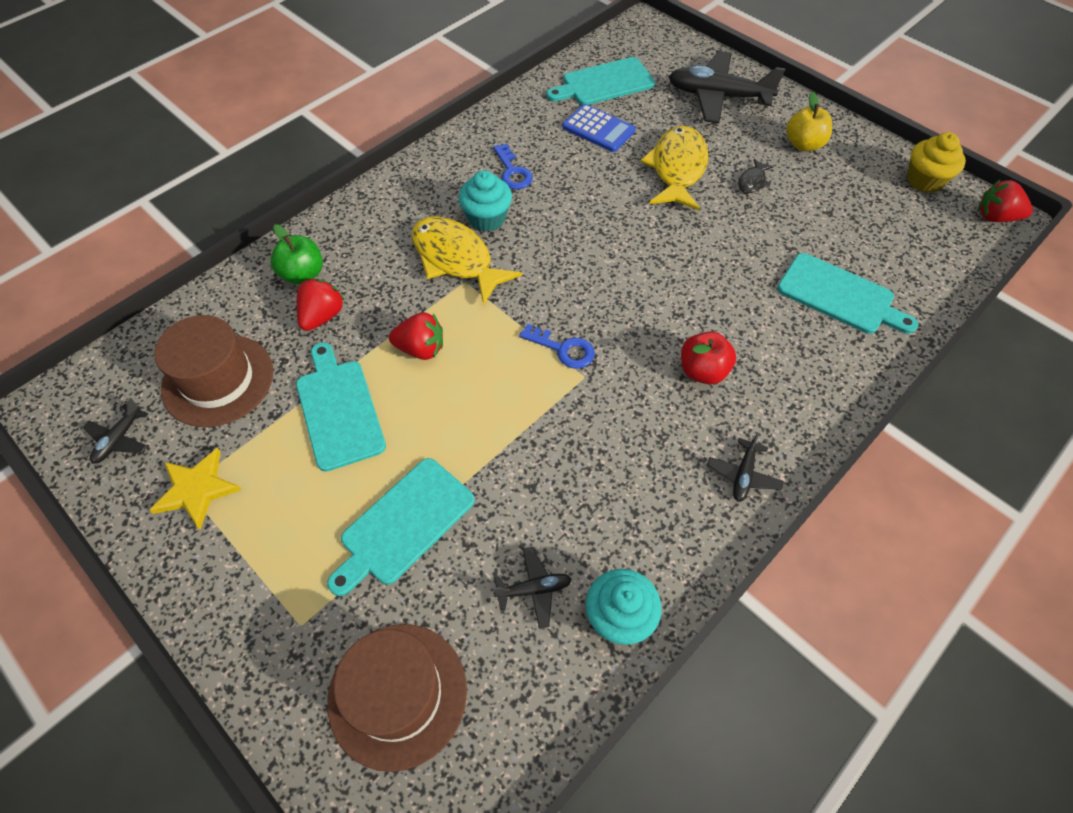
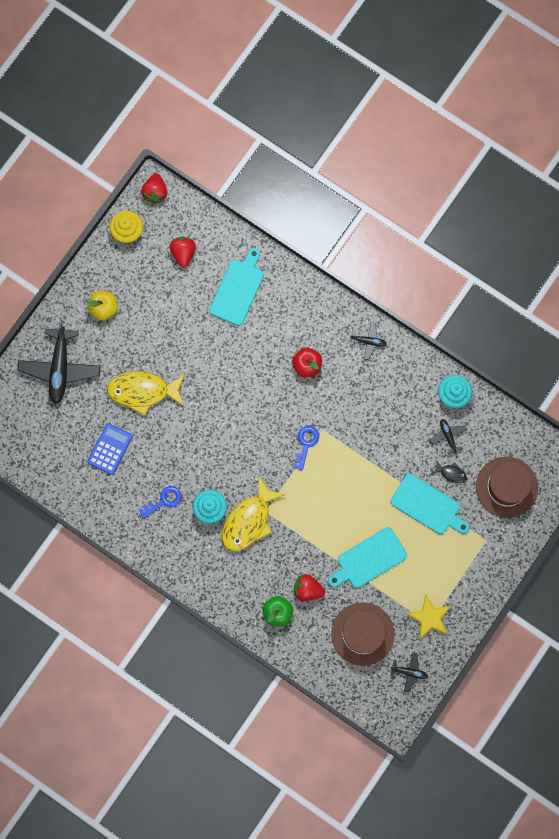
camera: 100 degrees left, 20 degrees up
(421, 349) = (320, 525): red strawberry -> red strawberry (183, 253)
(604, 83) = (57, 451): turquoise cutting board -> none
(752, 181) = (147, 342): black fish -> black fish (451, 473)

